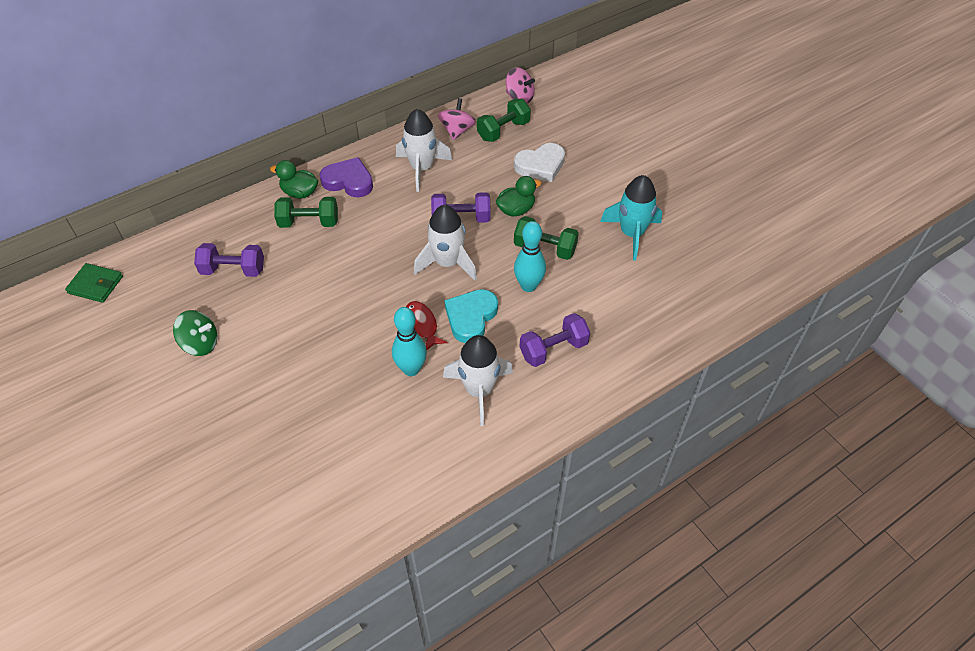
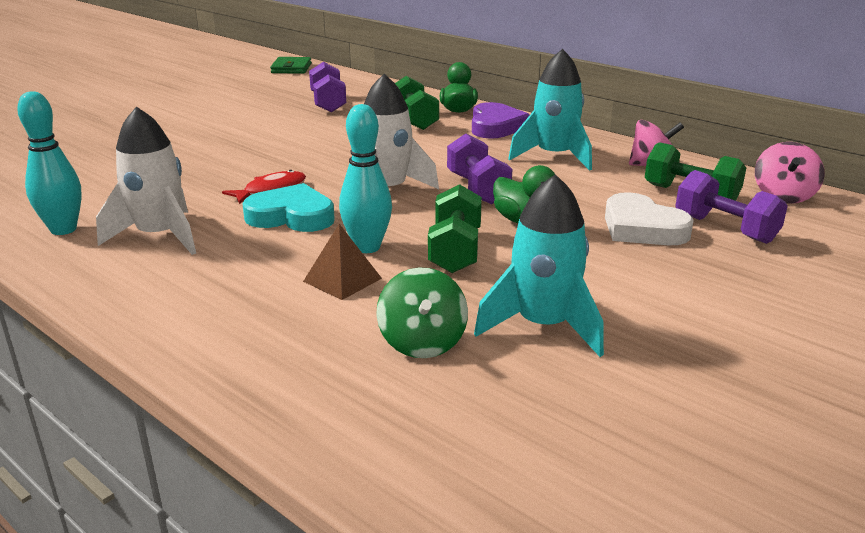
camera: 75 degrees right, 25 degrees down
(200, 344) = (227, 106): green spinning top -> green spinning top (422, 342)
(411, 369) = (197, 194): turquoise bowling pin -> turquoise bowling pin (63, 229)
(422, 168) = (554, 157): white rocket -> turquoise rocket
(553, 349) = (240, 280): purple dumbbell -> purple dumbbell (725, 229)
(565, 302) = (342, 280): none -> brown pyramid

